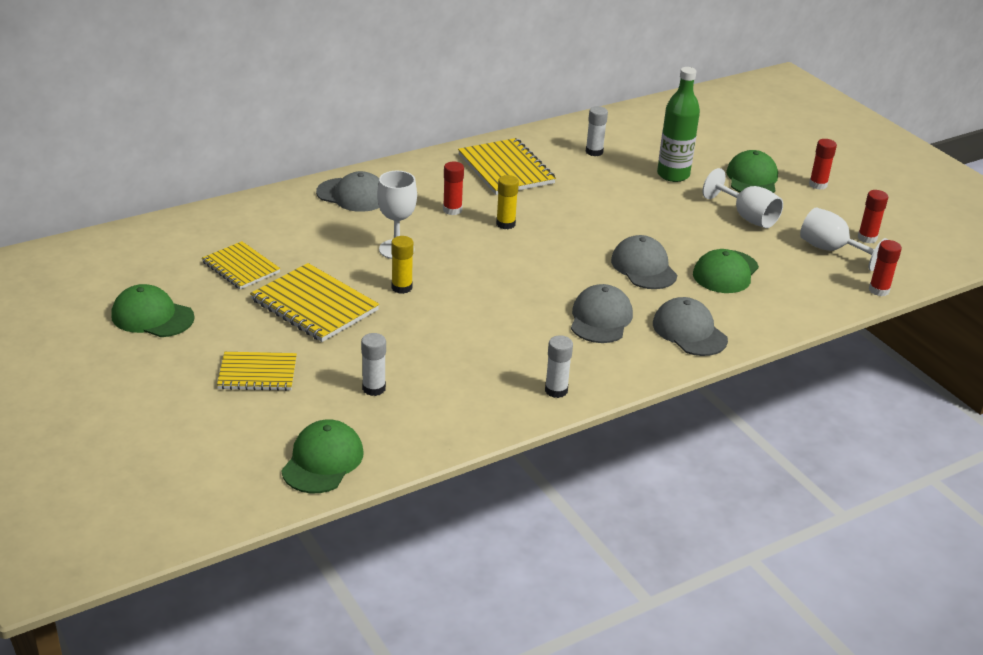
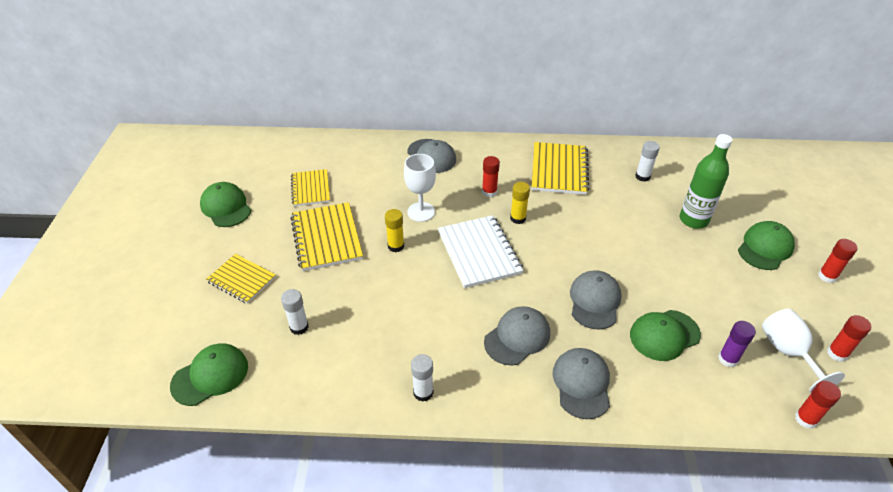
camera: 35 degrees right, 10 degrees up
(495, 265) = (479, 253): none -> white notebook
(747, 217) = (729, 285): white goblet -> none
(790, 271) = (728, 359): none -> purple glue stick

